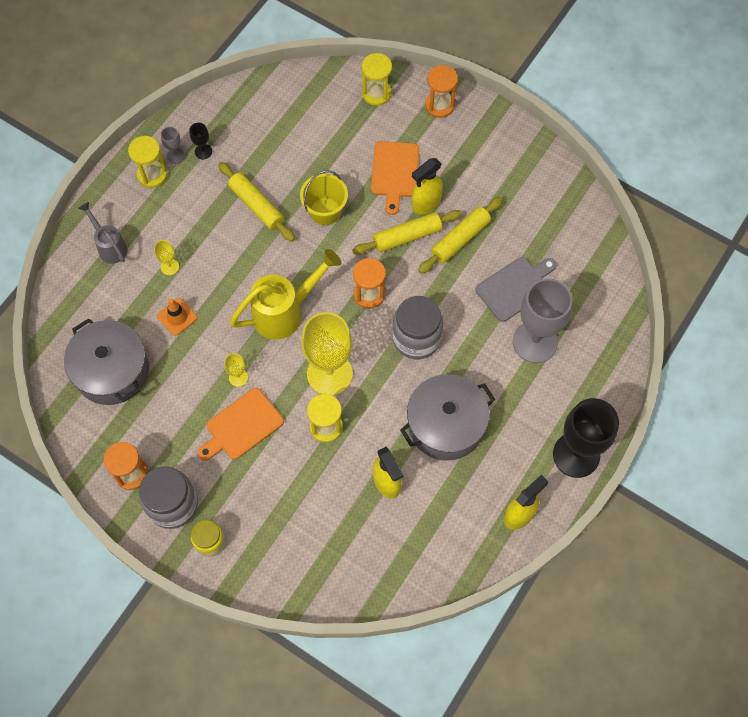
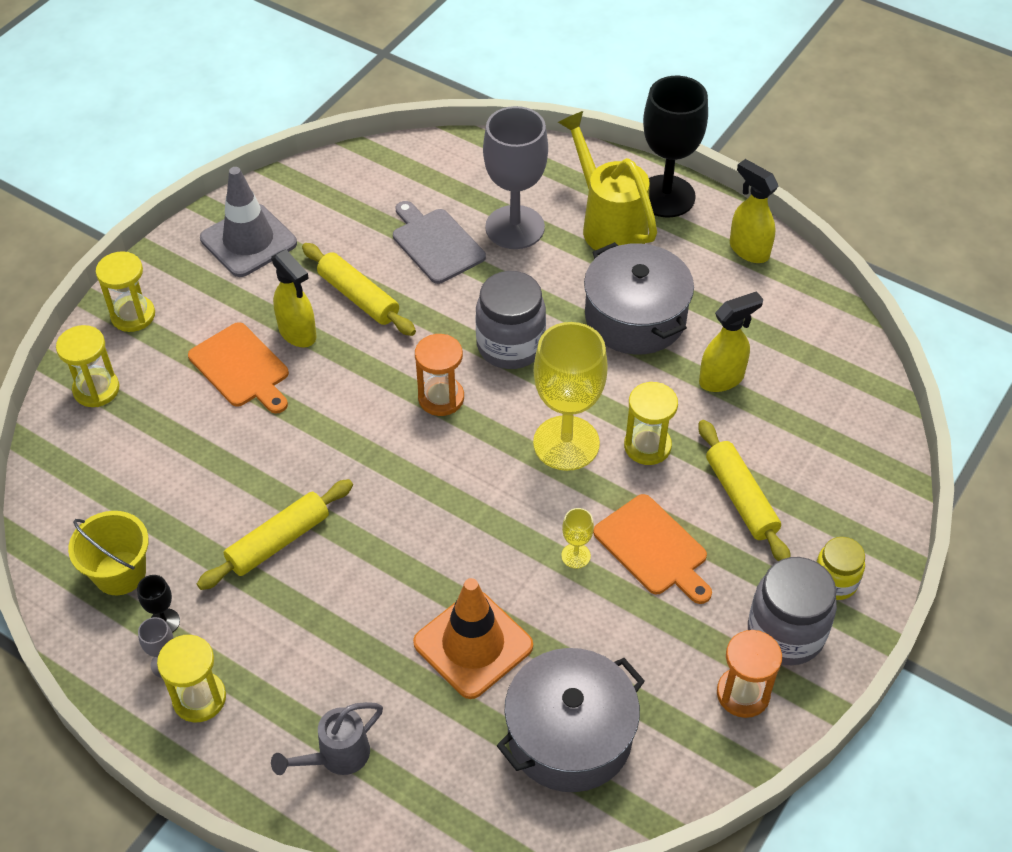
camera: 90 degrees left, 15 degrees down
(169, 266) = (381, 660): yellow goblet -> none
(177, 317) = (473, 644): orange traffic cone -> orange traffic cone, size x1.83
(285, 312) = (467, 498): yellow watering can -> yellow watering can (608, 224)
(325, 211) = (298, 452): yellow bucket -> yellow bucket (120, 573)
(394, 172) = (241, 368): orange cutting board -> orange cutting board turned 45 degrees clockwise
(407, 236) = (350, 354): yellow rolling pin -> yellow rolling pin (741, 498)
(440, 105) = (133, 315): orange hourglass -> yellow hourglass
(512, 166) = (248, 241): none -> grey traffic cone

